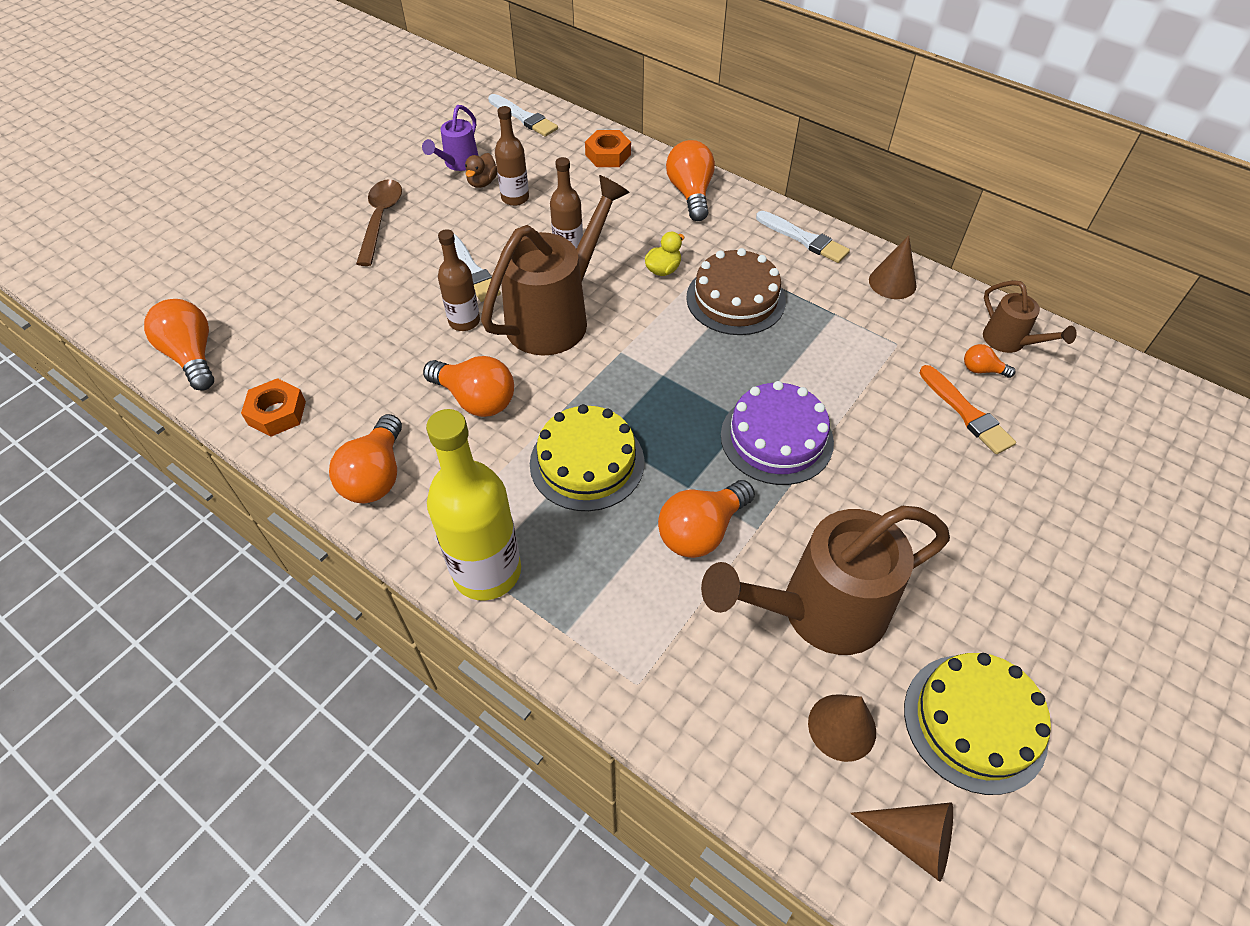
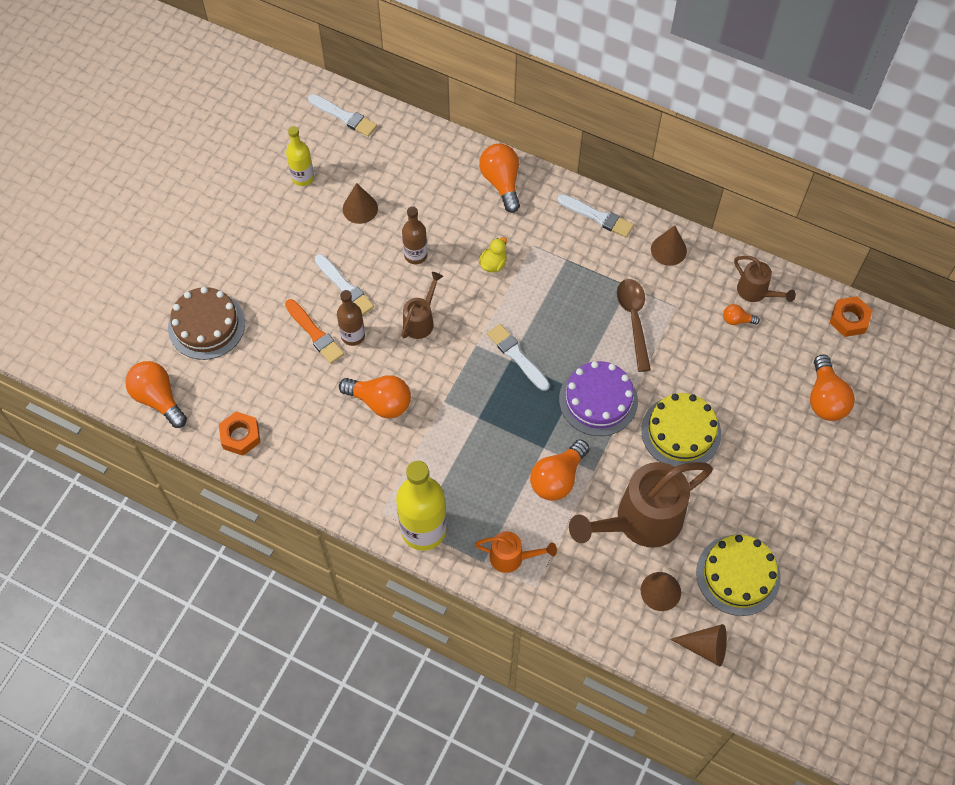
camera: 10 degrees left, 10 degrees up
(376, 476) = (328, 473): orange light bulb -> orange light bulb (825, 398)
(380, 219) = (257, 247): brown spoon -> brown spoon (634, 320)
(458, 163) = (303, 177): purple watering can -> yellow bottle
(482, 182) = (328, 195): brown duck -> none
(515, 198) = (360, 208): brown bottle -> brown cone
(555, 316) = (421, 321): brown watering can -> brown watering can, size x0.49
(587, 462) = (471, 440): yellow cake -> yellow cake (681, 432)
(608, 155) = (425, 149): orange nut -> orange nut (849, 319)
(610, 633) = (512, 557): none -> orange watering can
(673, 372) = (517, 356): none -> white brush
(735, 299) = (553, 283): brown cake -> brown cake (206, 325)
(966, 412) = (727, 358): orange brush -> orange brush (315, 333)

